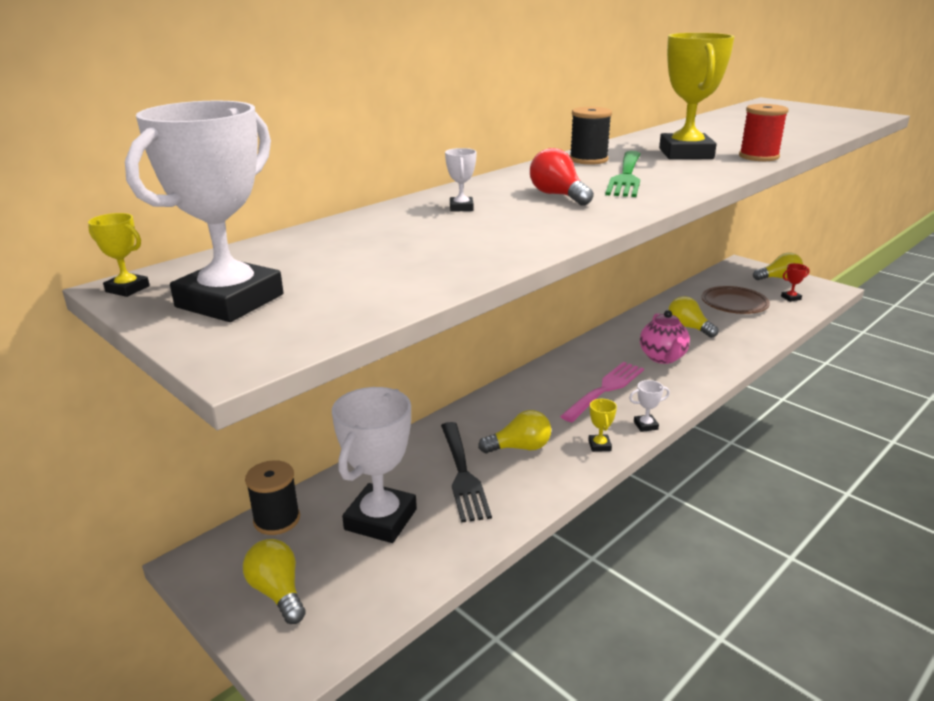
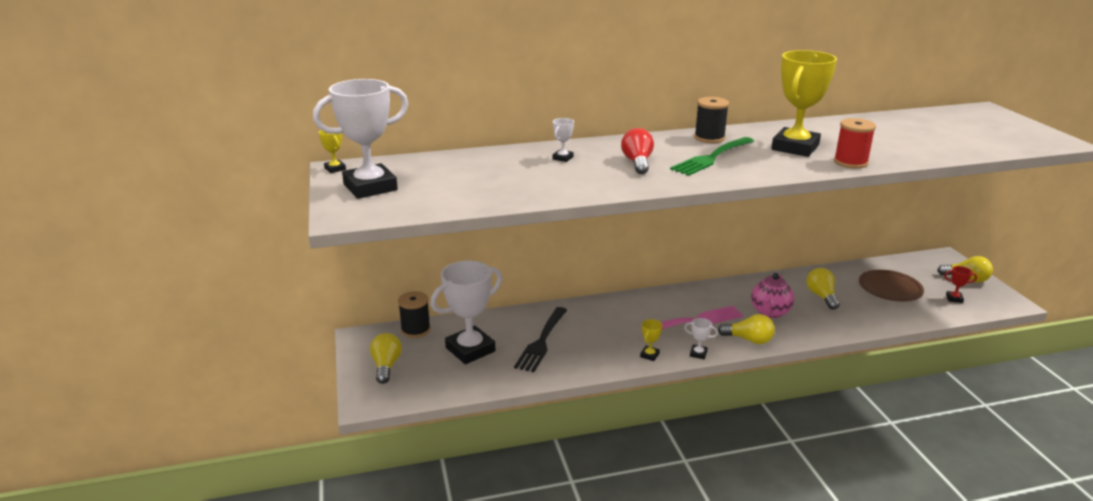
camera: 30 degrees right, 0 degrees up
(519, 447) = (594, 338): yellow light bulb -> yellow light bulb (749, 340)

